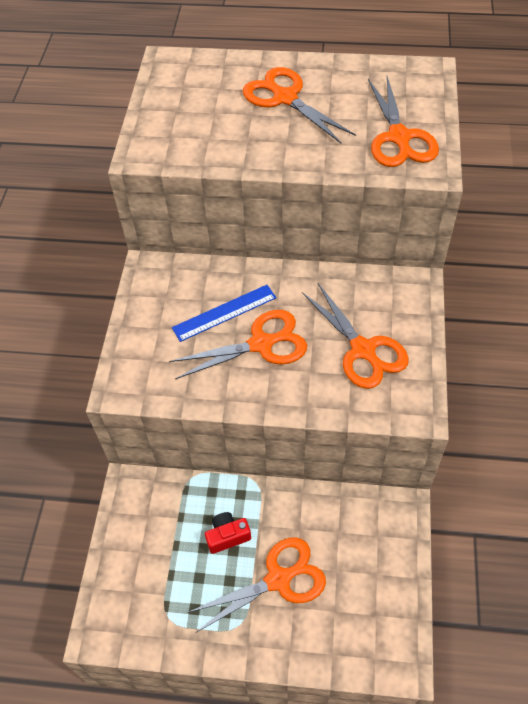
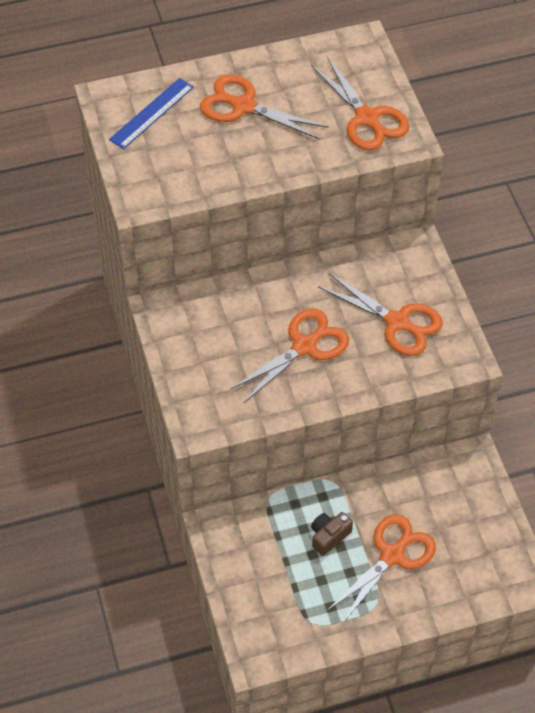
camera: 25 degrees left, 0 degrees up
(224, 312) = (255, 328): blue ruler -> blue ruler (151, 113)
(227, 536) = (329, 536): red camera -> brown camera

